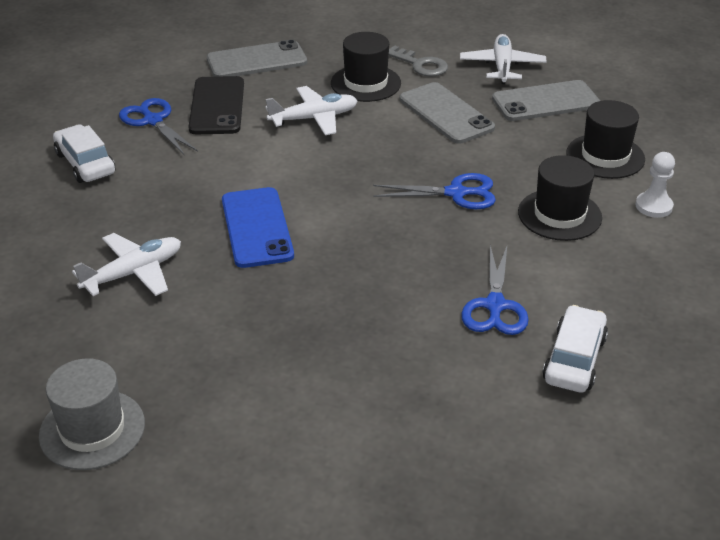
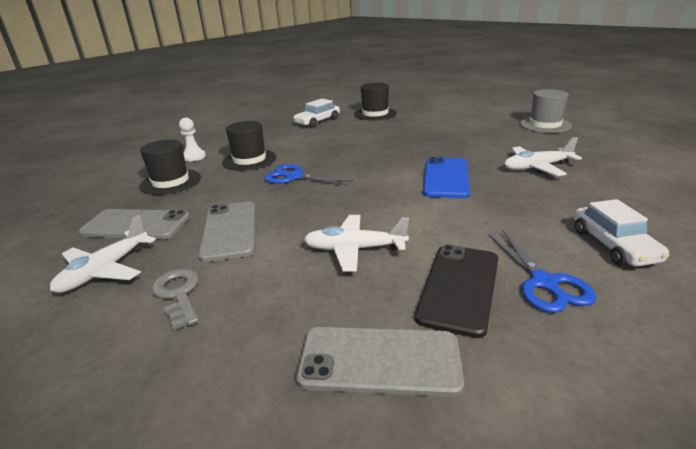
camera: 155 degrees left, 10 degrees down
(365, 83) = (265, 281): black hat -> black hat (375, 114)
(495, 306) = (331, 136): blue scissors -> none

